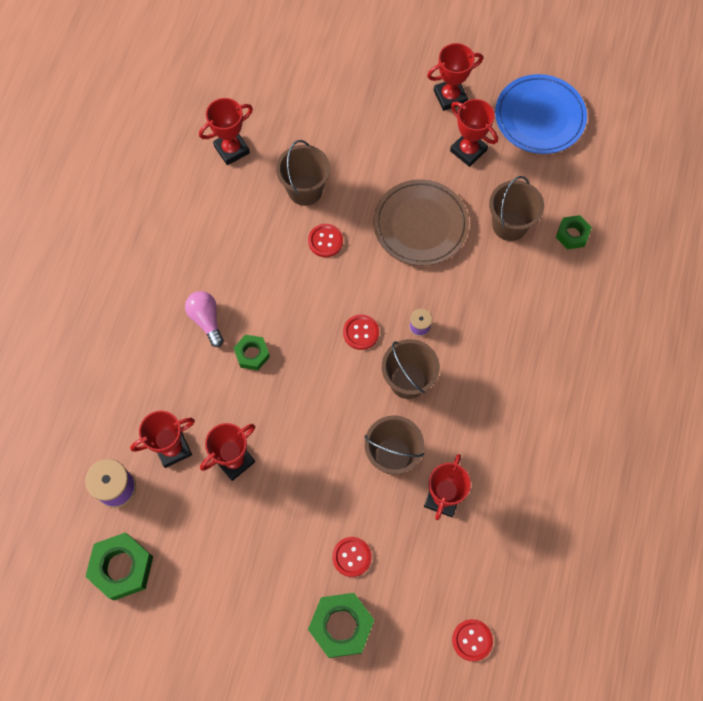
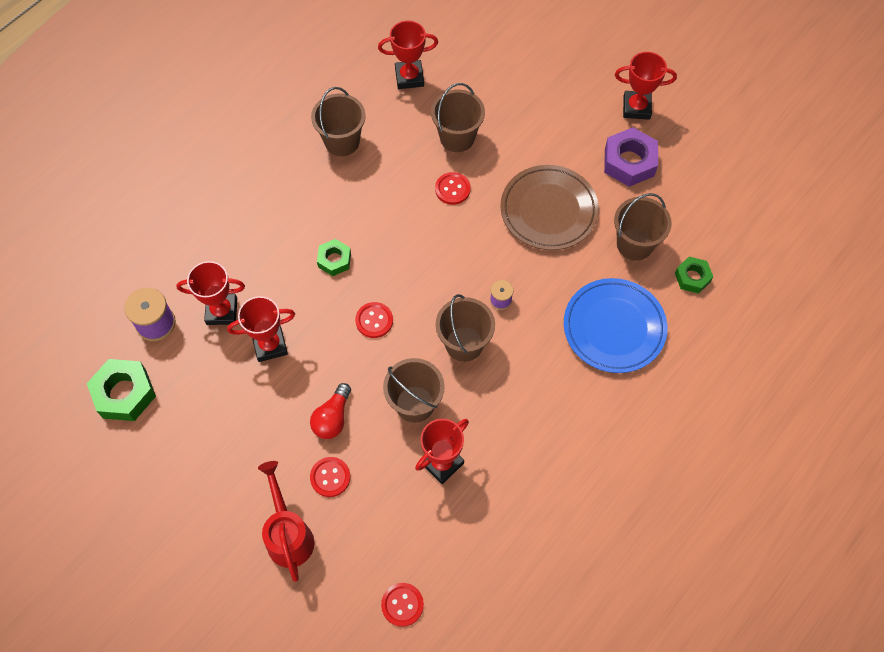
camera: 25 degrees right, 5 degrees down
(201, 237) = (342, 141): none -> brown bucket
(206, 320) = (309, 214): pink light bulb -> none
(326, 502) = (332, 418): none -> red light bulb
(341, 626) = (288, 534): green nut -> red watering can
(361, 332) = (443, 282): red button -> red button (374, 320)
(468, 150) = (629, 162): red trophy -> purple nut
(539, 117) = (715, 159): blue plate -> blue plate (614, 328)

